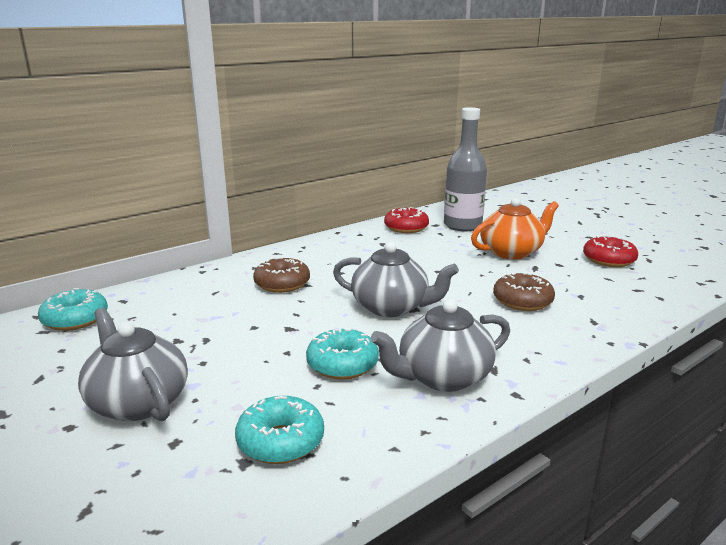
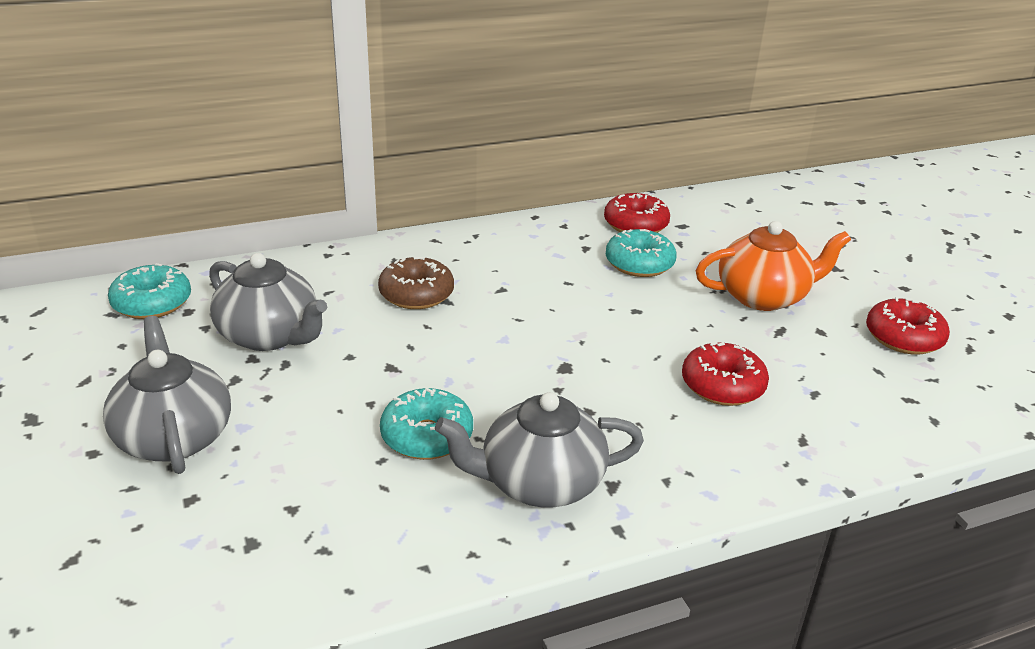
camera: 15 degrees right, 10 degrees up
(280, 441) = (302, 526): turquoise donut -> turquoise donut (639, 264)
(391, 307) = (536, 360): grey teapot -> grey teapot (270, 336)
(462, 226) = (721, 234): grey bottle -> none
(522, 301) = (722, 386): brown donut -> red donut

